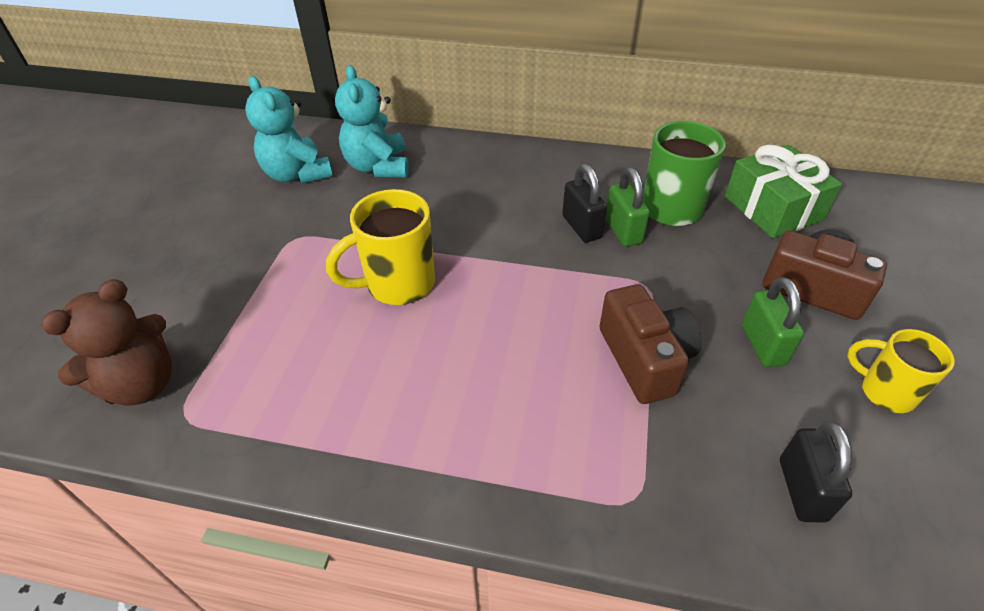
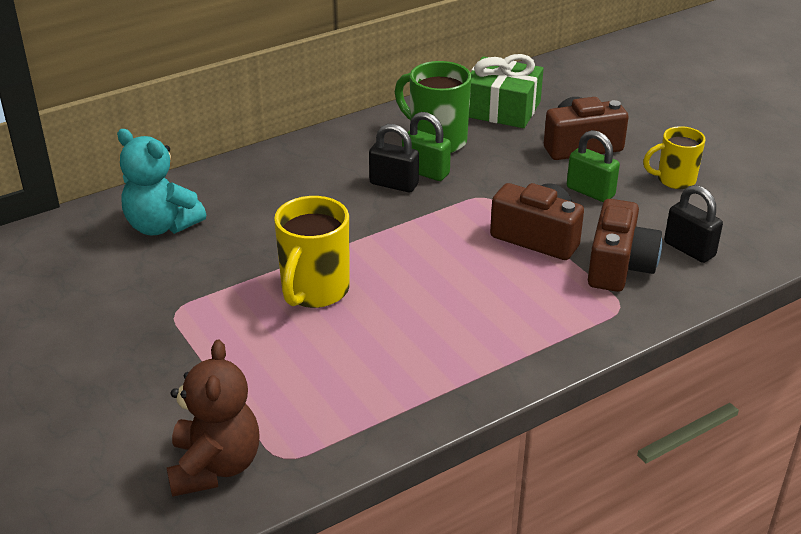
camera: 45 degrees left, 10 degrees down
(297, 174) = (91, 269): turquoise teddy bear -> none
(691, 451) = (619, 266): none -> brown camera

